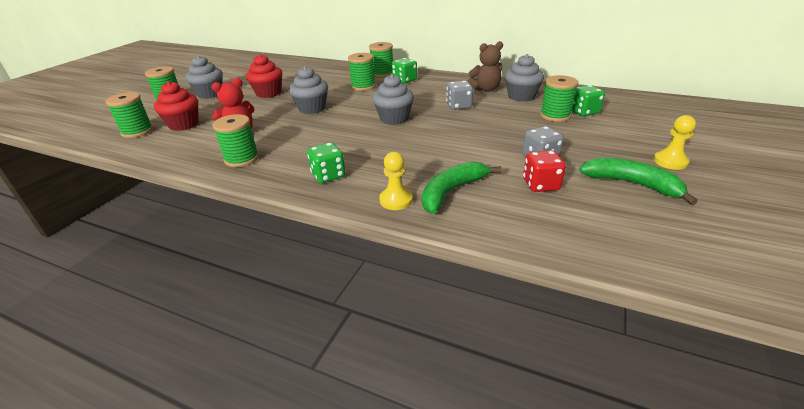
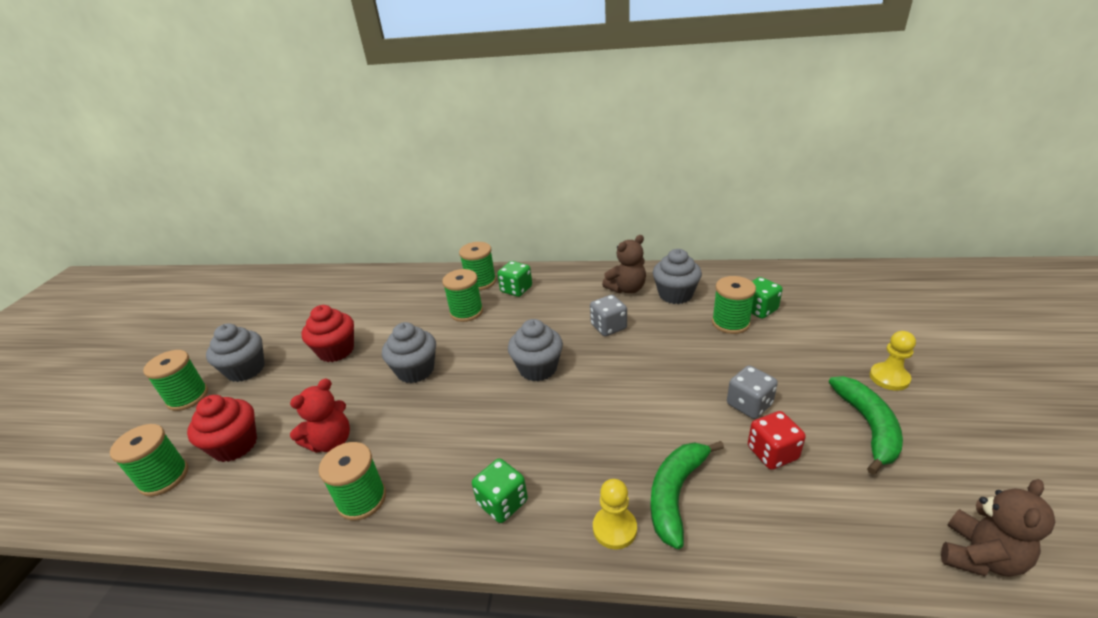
camera: 15 degrees left, 0 degrees up
(631, 184) = (868, 427): green banana -> green banana turned 75 degrees clockwise
(679, 267) = (979, 556): none -> brown teddy bear

